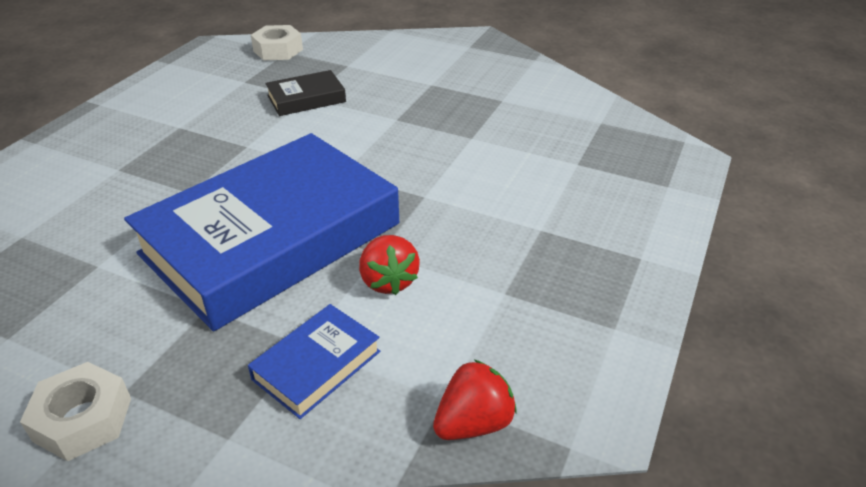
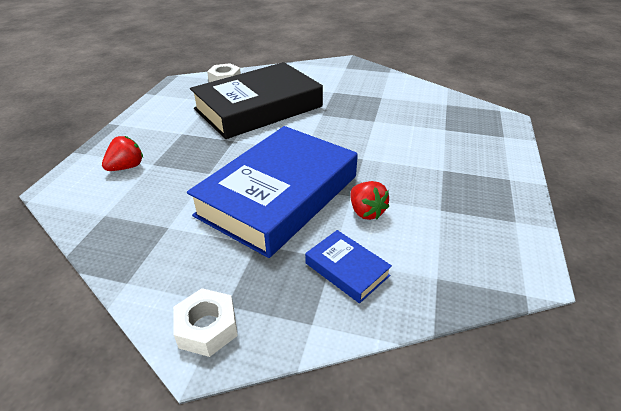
camera: 10 degrees left, 0 degrees up
(306, 99) = (258, 108): black book -> black book, size x2.42
(316, 365) = (347, 269): blue book -> blue book turned 75 degrees counterclockwise
(473, 423) = (461, 289): red strawberry -> red strawberry (126, 167)

